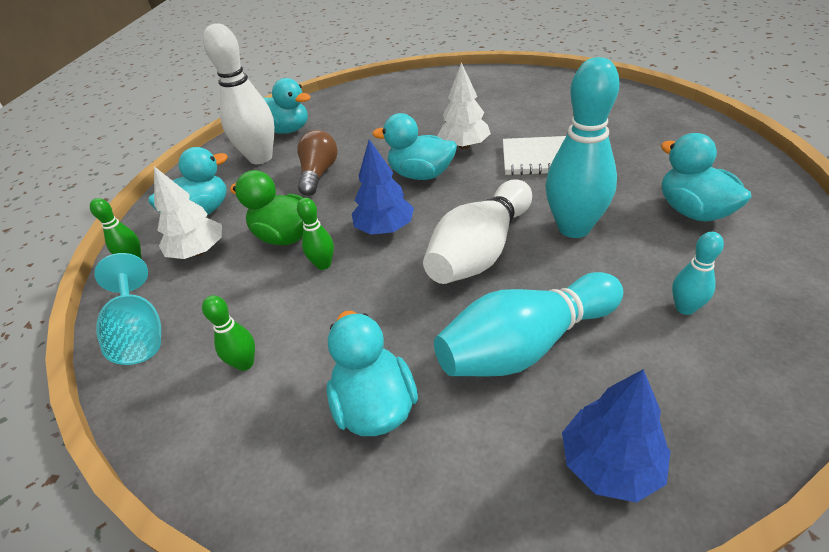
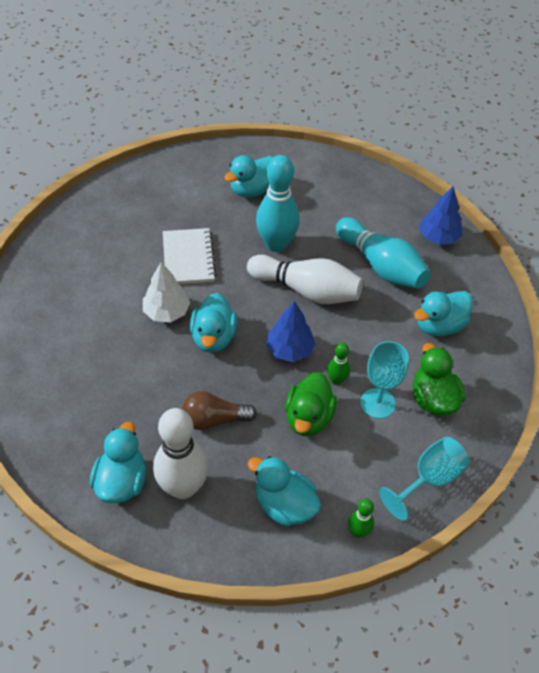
camera: 110 degrees left, 10 degrees up
(199, 251) = (337, 480): white tree -> none
(245, 363) = (433, 399): green bowling pin -> green duck
(271, 299) = (377, 403): none -> turquoise goblet
(685, 308) = (339, 204): turquoise bowling pin -> none

